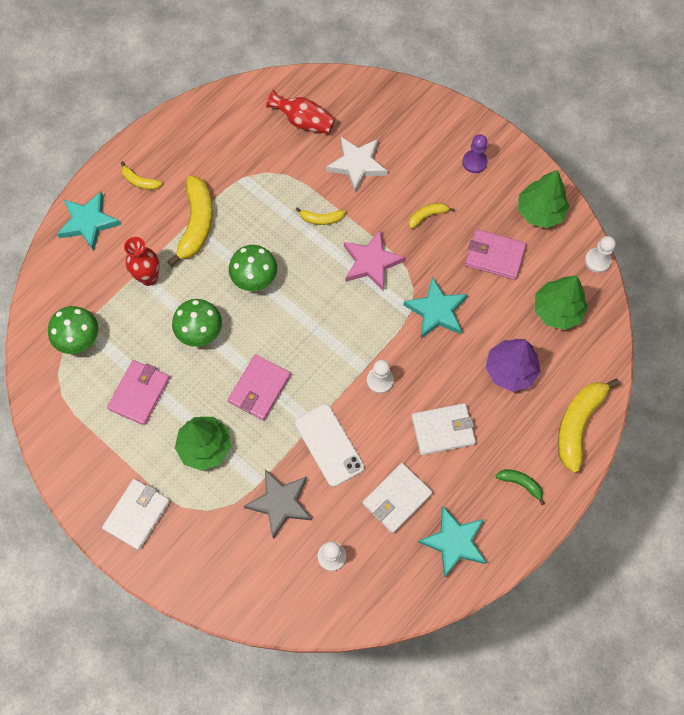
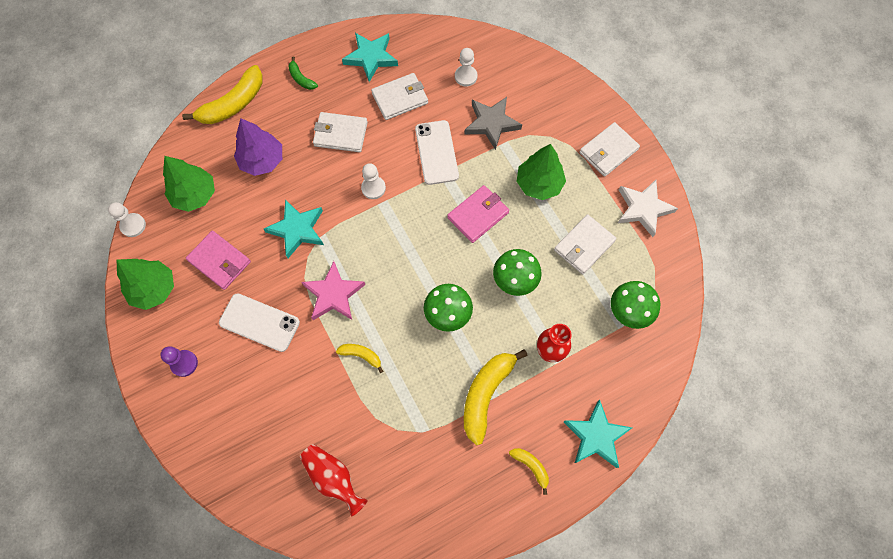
camera: 160 degrees left, 0 degrees up
(139, 393) = (584, 245): pink wallet -> white wallet
(357, 165) = (300, 403): white star -> white star (643, 209)
(427, 216) = (259, 322): yellow banana -> white phone

